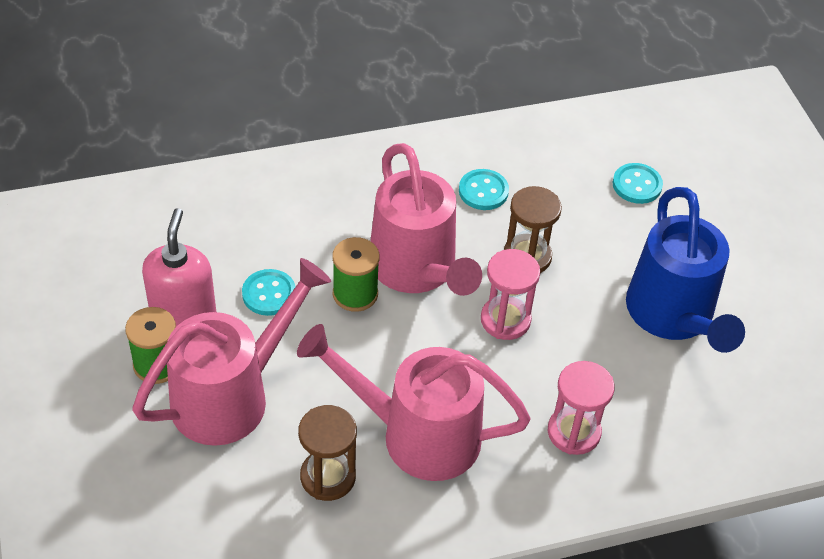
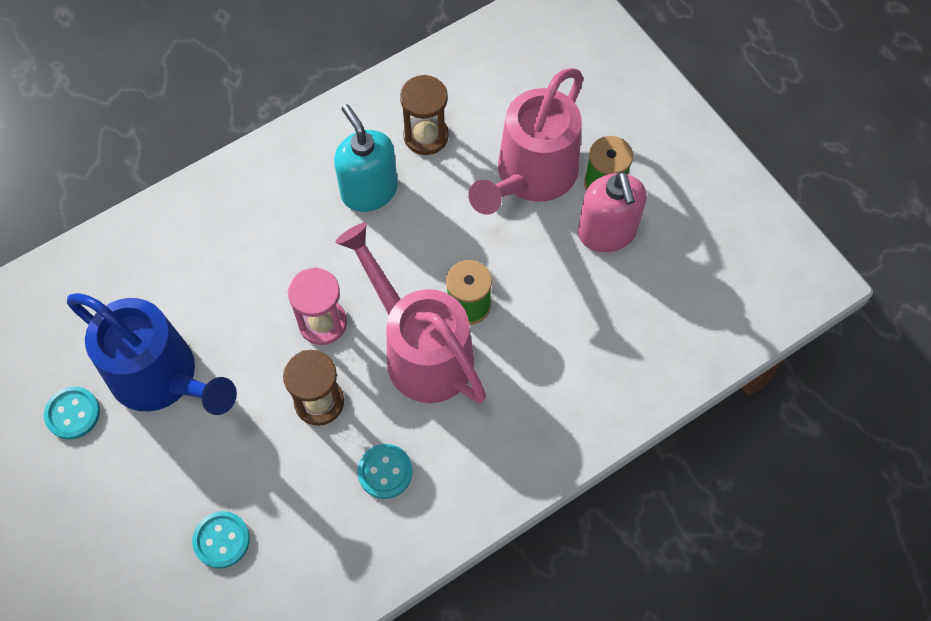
camera: 165 degrees right, 15 degrees up
(269, 294) = (545, 279): turquoise button -> turquoise button (73, 413)
(415, 434) = (369, 191): pink watering can -> turquoise soap dispenser
(574, 432) = (238, 233): pink hourglass -> none
(673, 317) = (163, 378): blue watering can -> blue watering can turned 150 degrees clockwise

